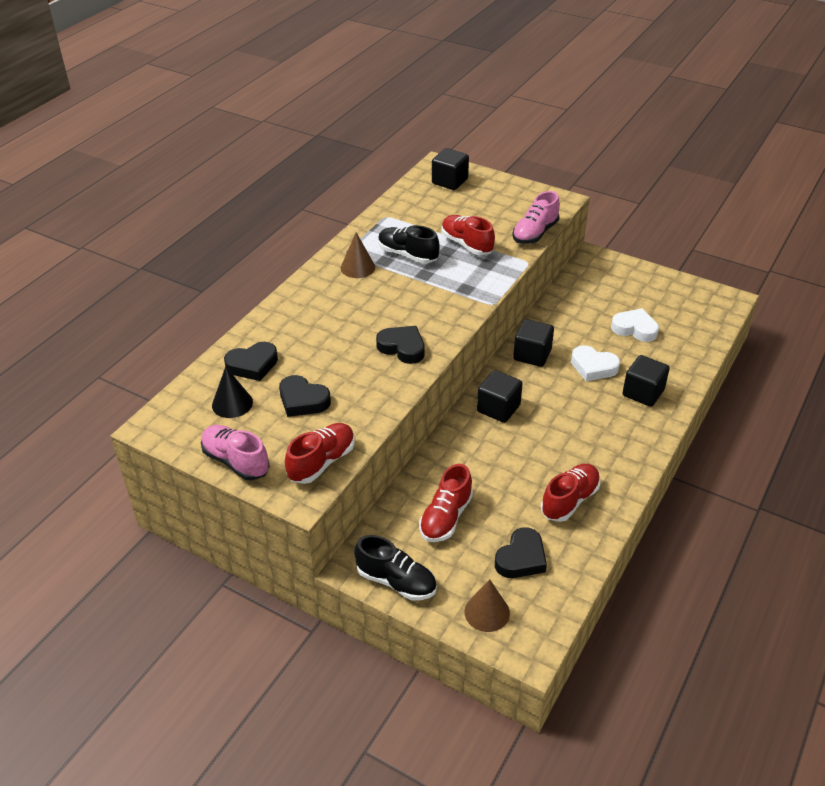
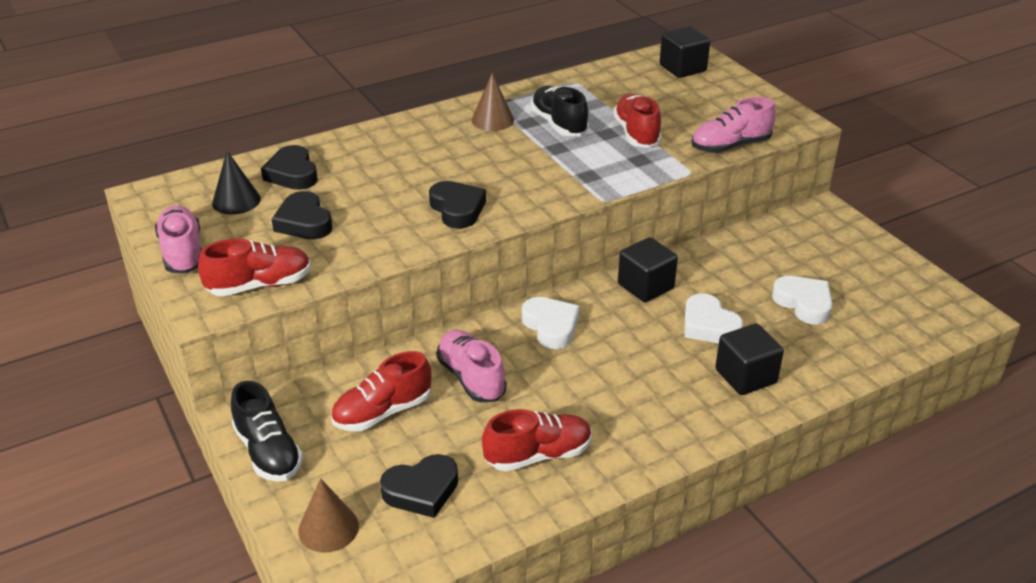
camera: 30 degrees right, 5 degrees down
(252, 365) = (292, 174): black heart -> black heart turned 60 degrees clockwise
(481, 467) = (471, 378): none -> pink shoe
(498, 408) = (551, 326): black cube -> white heart

